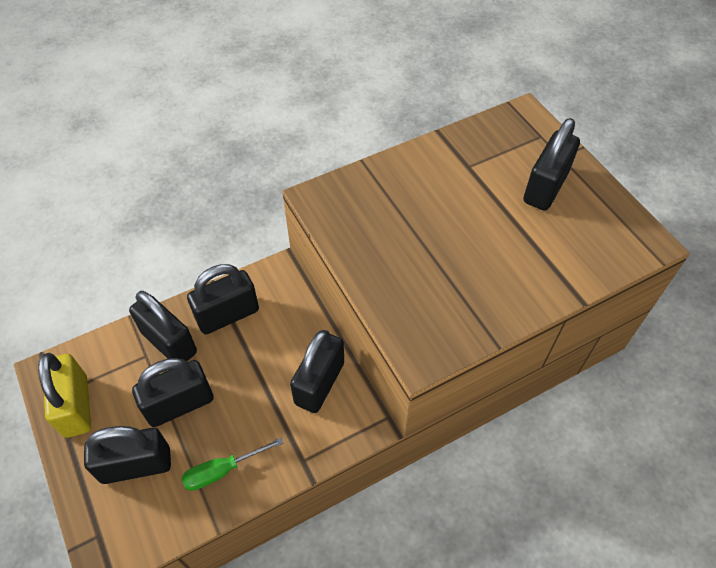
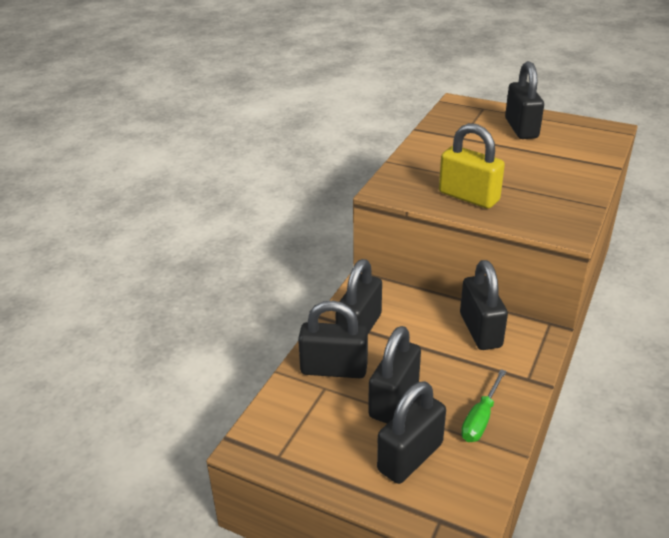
camera: 35 degrees left, 20 degrees down
(76, 406) = (307, 452): yellow padlock -> yellow padlock (468, 197)

